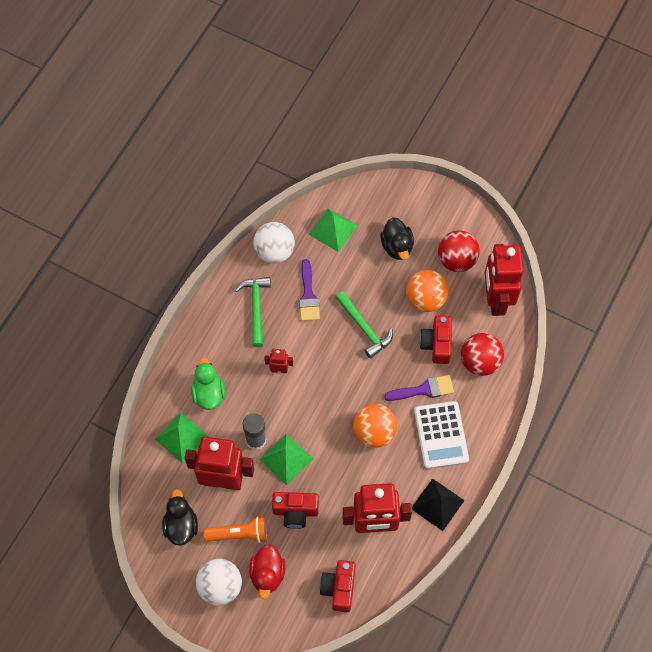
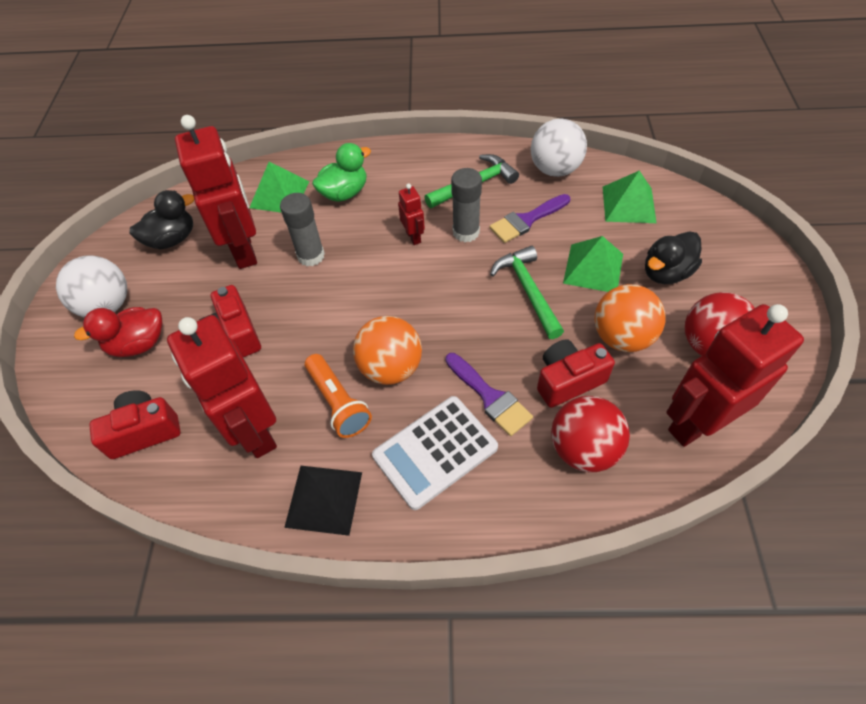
camera: 65 degrees right, 10 degrees down
(239, 534) = (182, 294): orange flashlight -> orange flashlight (338, 403)
(286, 459) = (302, 294): green pyramid -> green pyramid (593, 268)
(295, 336) = (466, 232): none -> grey glue stick
(364, 328) = (528, 291): green hammer -> green hammer turned 135 degrees clockwise

